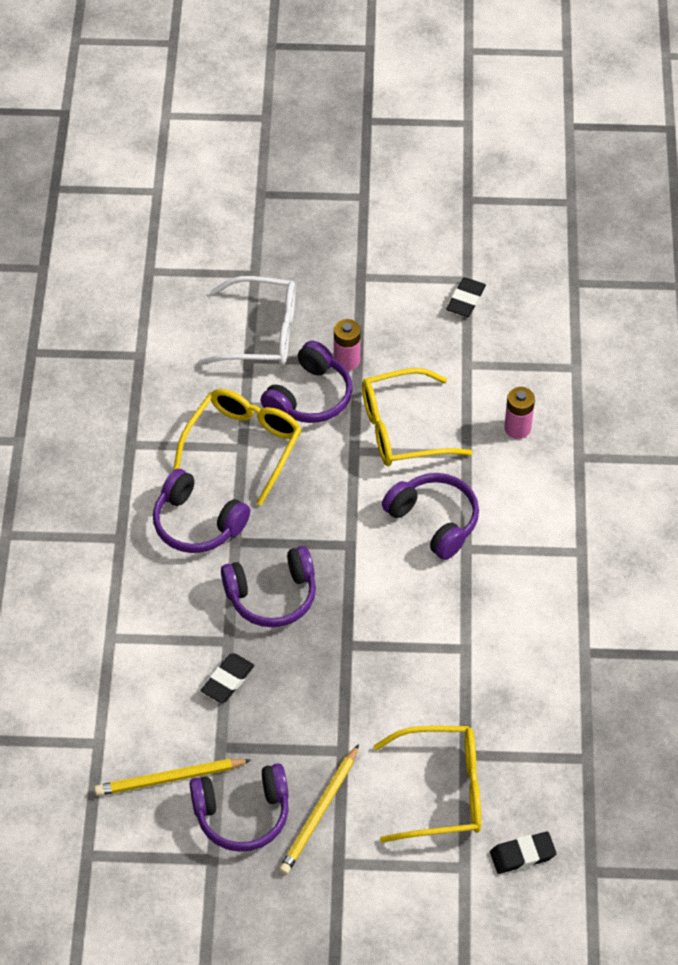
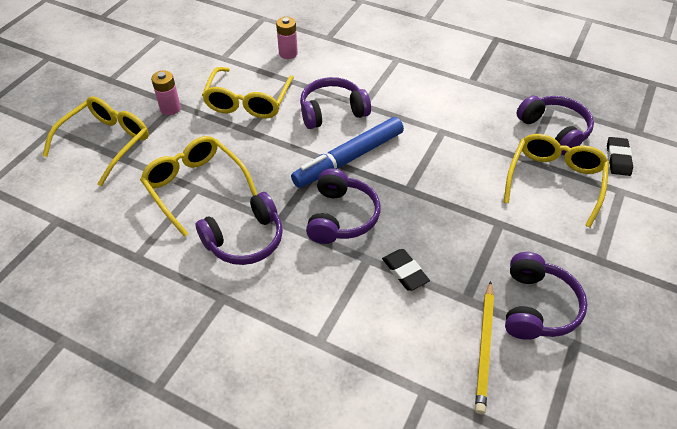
camera: 65 degrees left, 5 degrees down
(261, 333) = (106, 143): white glasses -> yellow glasses
(310, 397) = (184, 136): purple headphones -> purple headphones (554, 131)
(319, 812) = (551, 256): yellow pencil -> none
(363, 569) = (349, 159): none -> blue marker
(465, 300) = (174, 42): black eraser -> none

